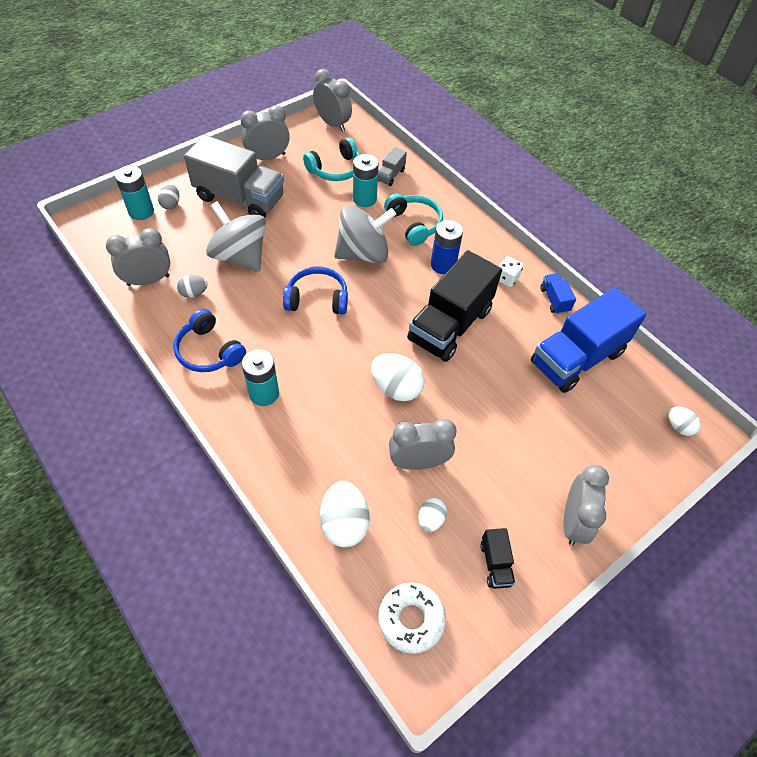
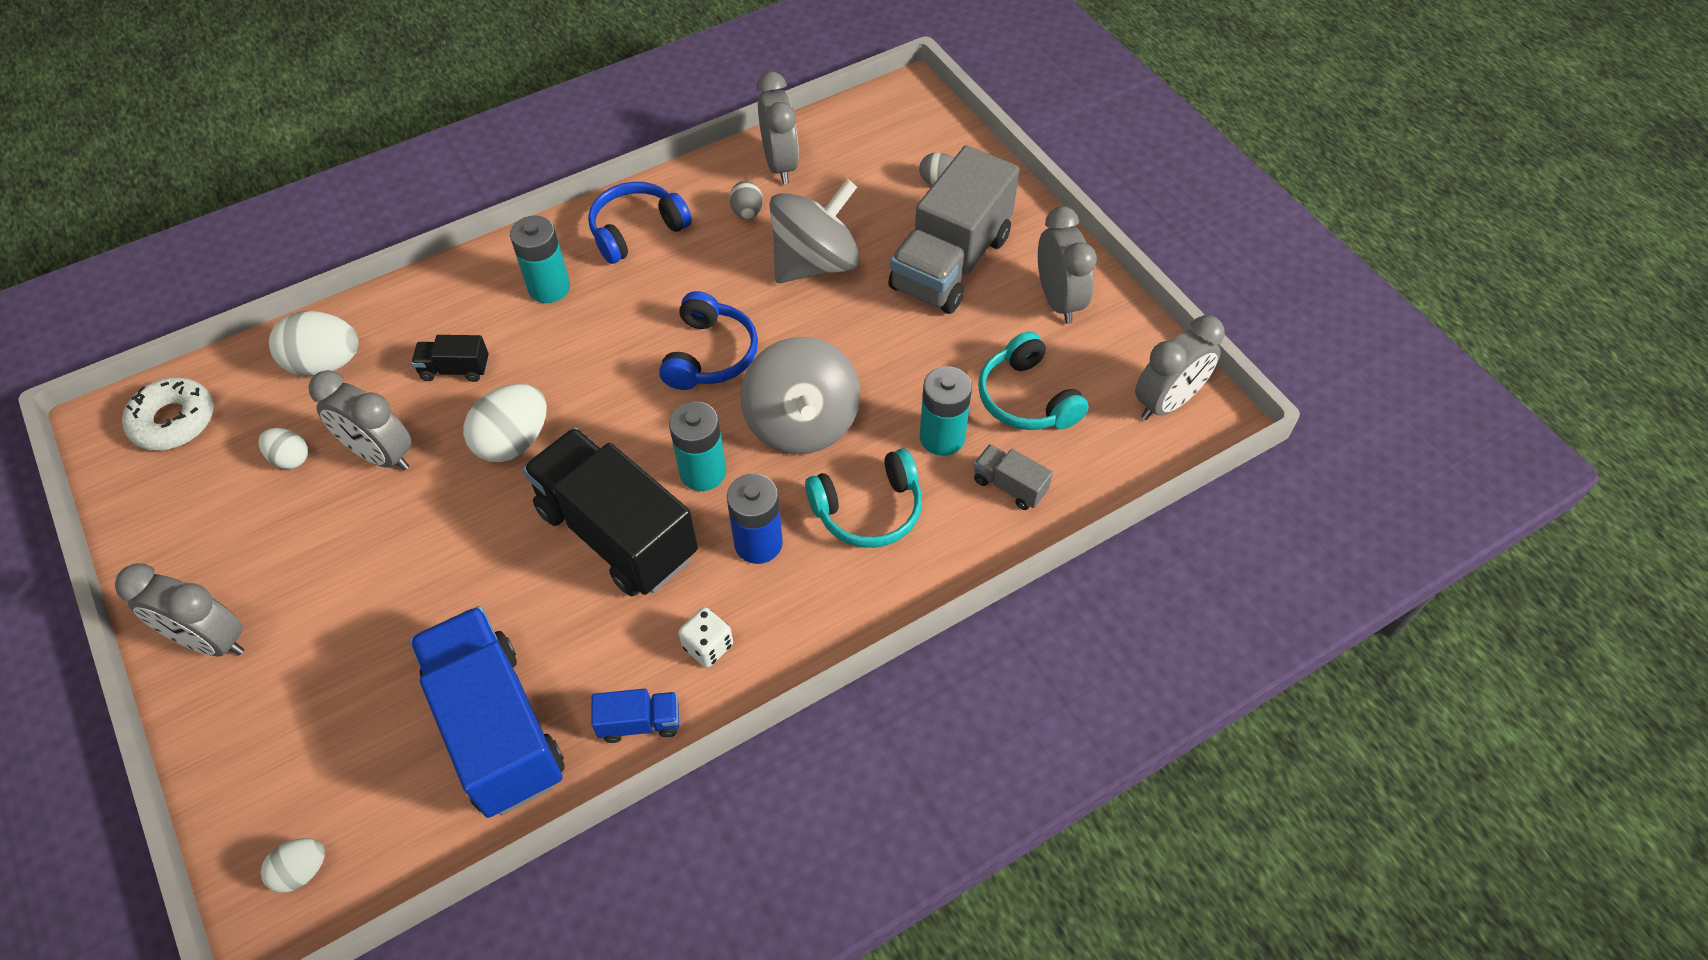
camera: 100 degrees right, 0 degrees up
(141, 211) = (924, 150): turquoise battery -> turquoise battery (703, 472)
(418, 462) = (380, 455): grey clock -> grey clock turned 120 degrees clockwise
(495, 564) = (197, 525): black truck -> black truck (455, 369)

